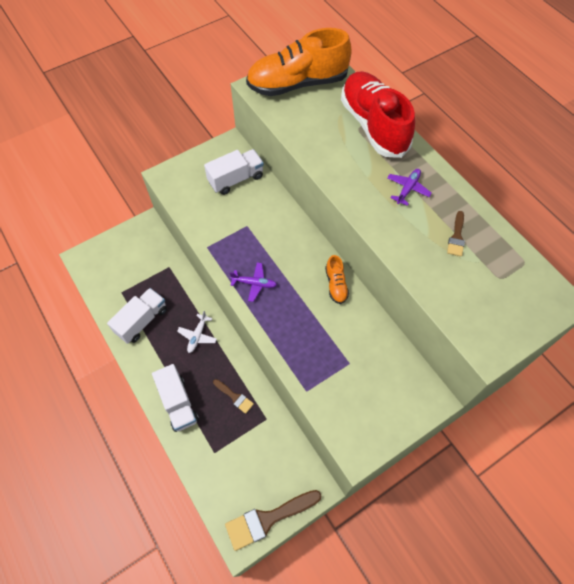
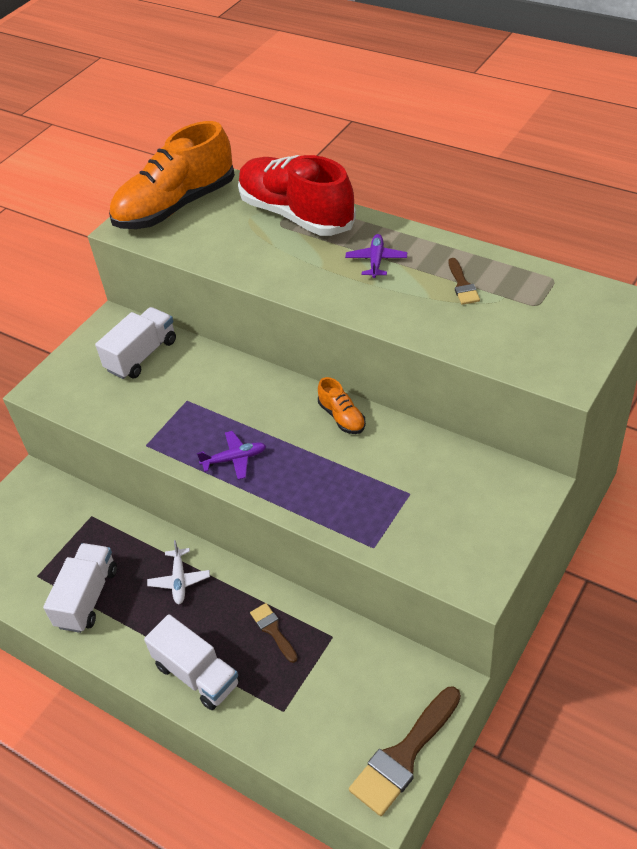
camera: 20 degrees left, 15 degrees down
(234, 397) = (273, 630): brown brush -> brown brush turned 135 degrees counterclockwise

